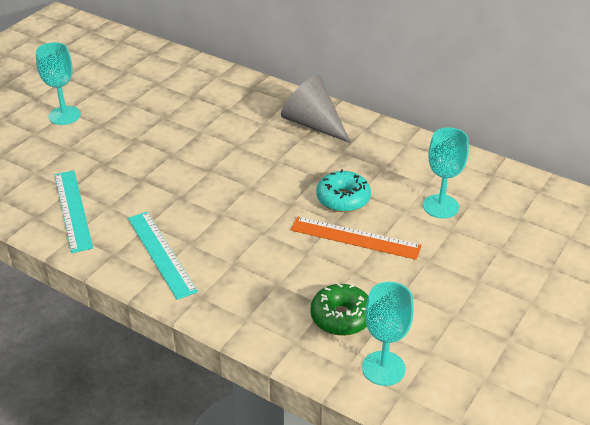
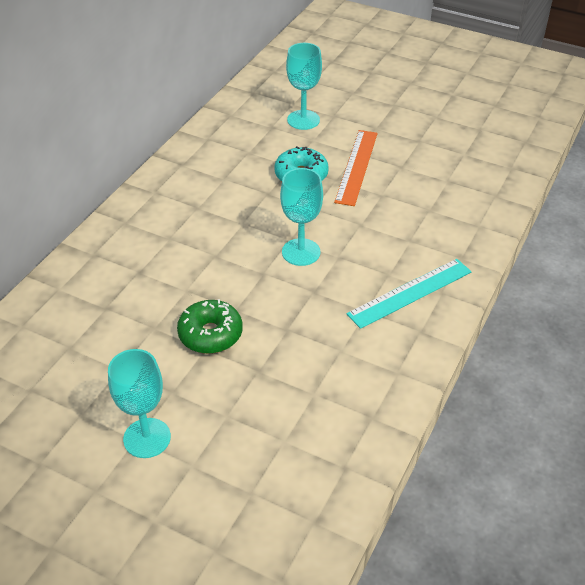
camera: 95 degrees left, 5 degrees up
(72, 210) = (354, 382): turquoise ruler -> none
(313, 124) = (172, 200): grey cone -> none
(341, 317) = (458, 172): green donut -> green donut (210, 334)
(383, 368) = (505, 150): turquoise goblet -> turquoise goblet (301, 252)

